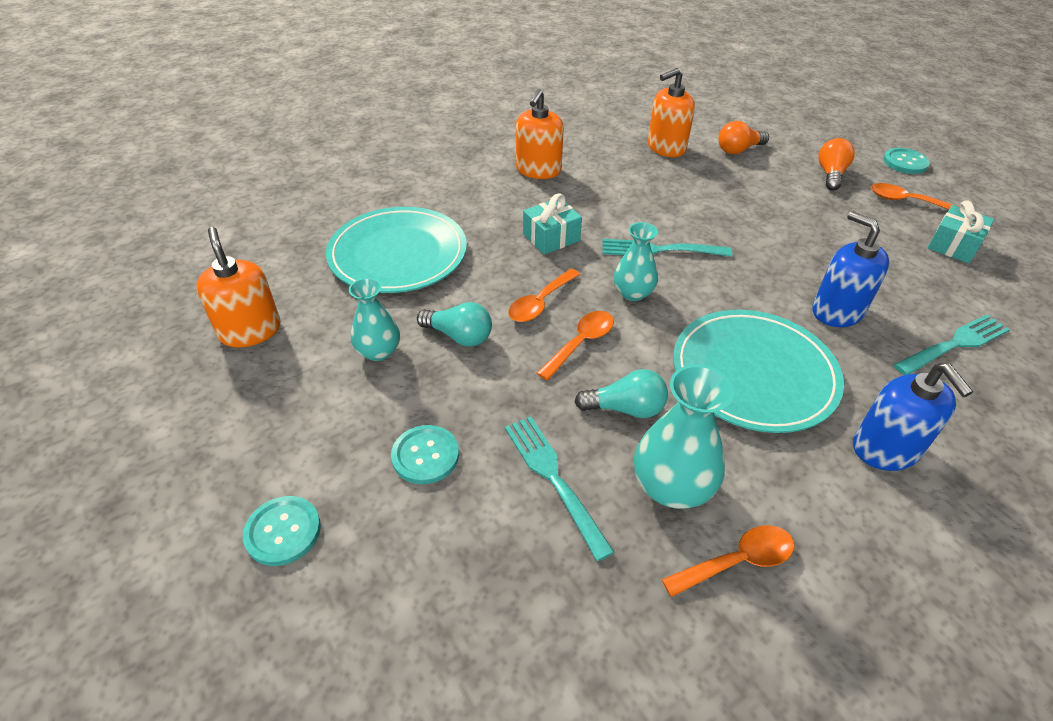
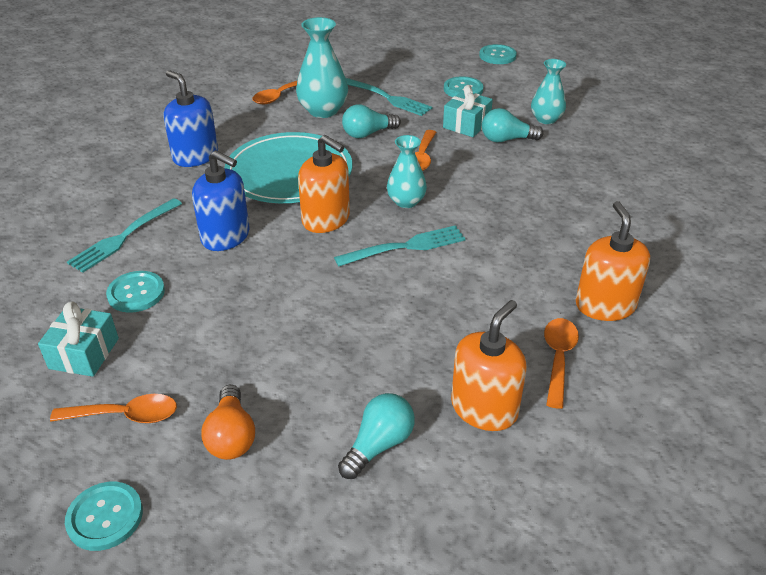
camera: 155 degrees right, 5 degrees down
(250, 331) = (637, 107): orange soap dispenser -> orange soap dispenser (326, 219)
(398, 254) = (618, 176): turquoise plate -> none
(540, 303) = (472, 174): orange spoon -> orange spoon (558, 358)
(551, 237) = (513, 228): turquoise gift -> turquoise gift (466, 124)
(738, 150) = (379, 445): orange light bulb -> turquoise light bulb
(922, 280) = (136, 293): none -> turquoise button

